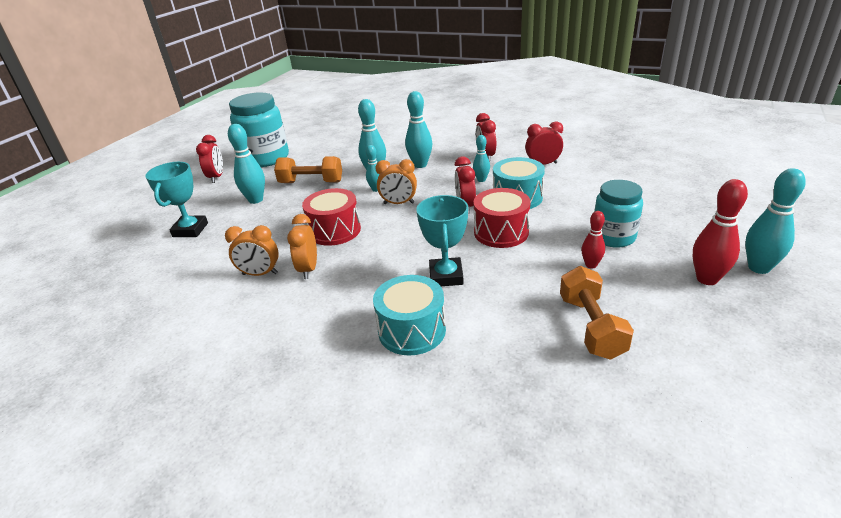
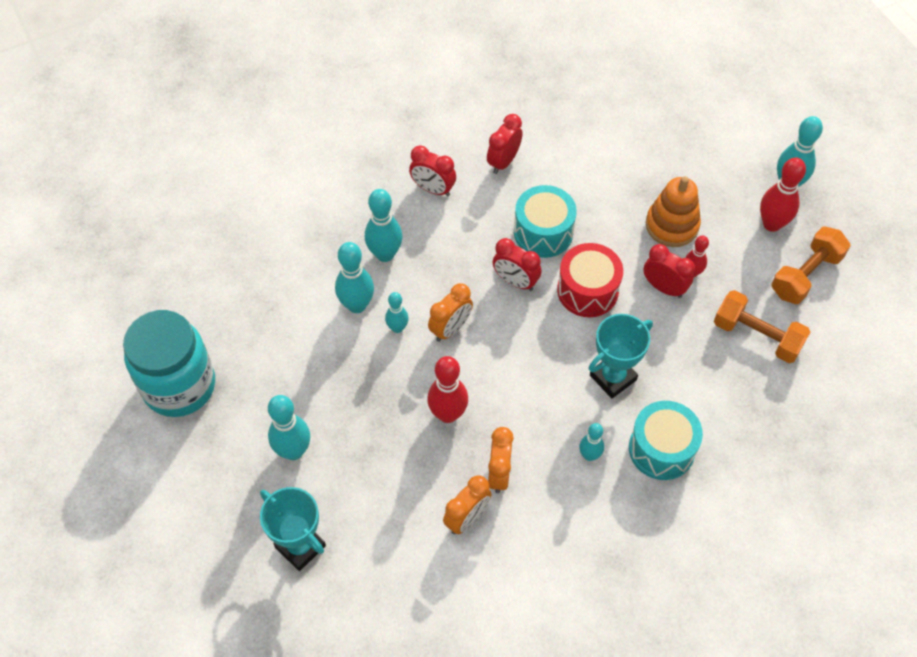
camera: 55 degrees left, 25 degrees up
(217, 177) = (175, 464): red clock -> red clock (664, 287)
(308, 269) = (499, 474): orange clock -> orange clock turned 60 degrees clockwise
(311, 182) = (310, 376): orange dumbbell -> orange dumbbell (806, 275)
(335, 231) = (448, 414): red drum -> red bowling pin
(446, 276) = (613, 377): turquoise trophy -> turquoise trophy turned 75 degrees counterclockwise
(481, 180) = (478, 231): turquoise bowling pin -> turquoise bowling pin (589, 455)
(613, 237) = (672, 225): turquoise jar -> orange stacking toy

